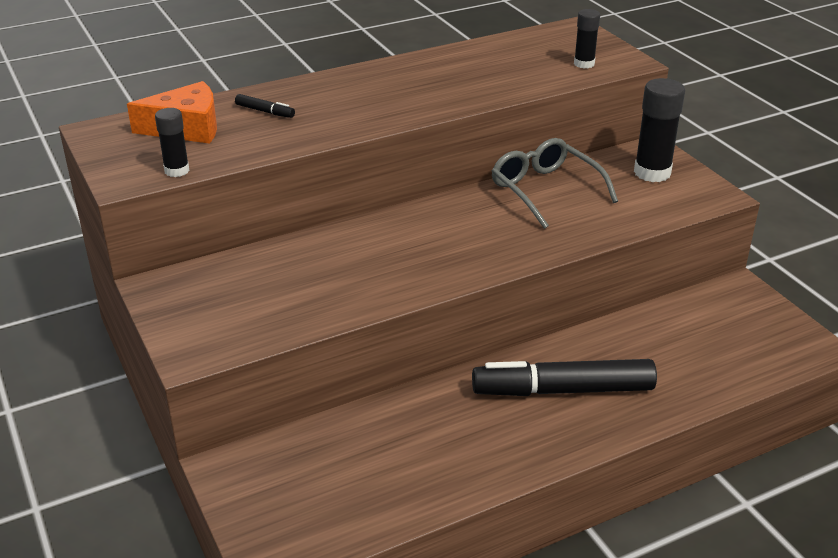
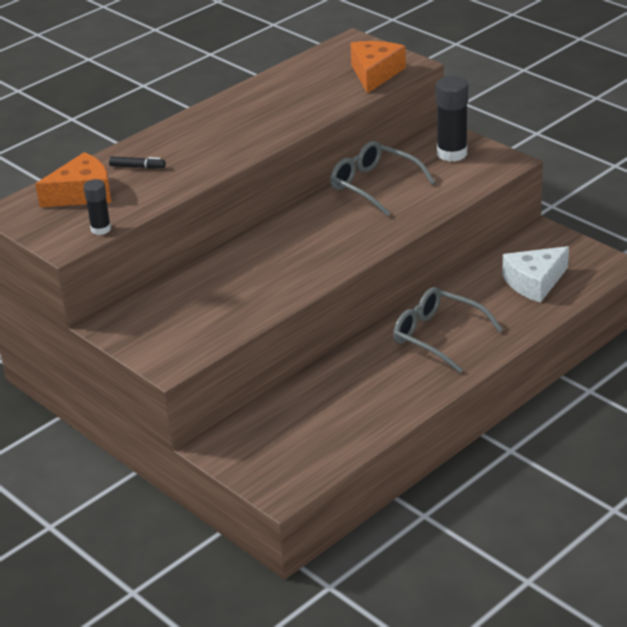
camera: 15 degrees left, 0 degrees up
(562, 390) = (437, 336): black marker -> grey glasses
(584, 64) = (375, 74): black glue stick -> orange cheese
(710, 349) = (534, 282): none -> white cheese

